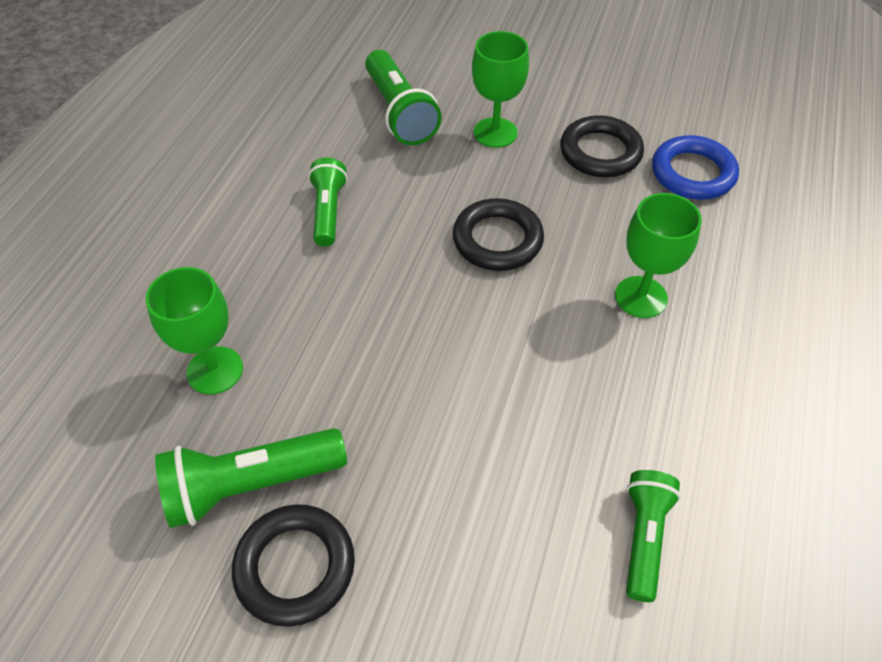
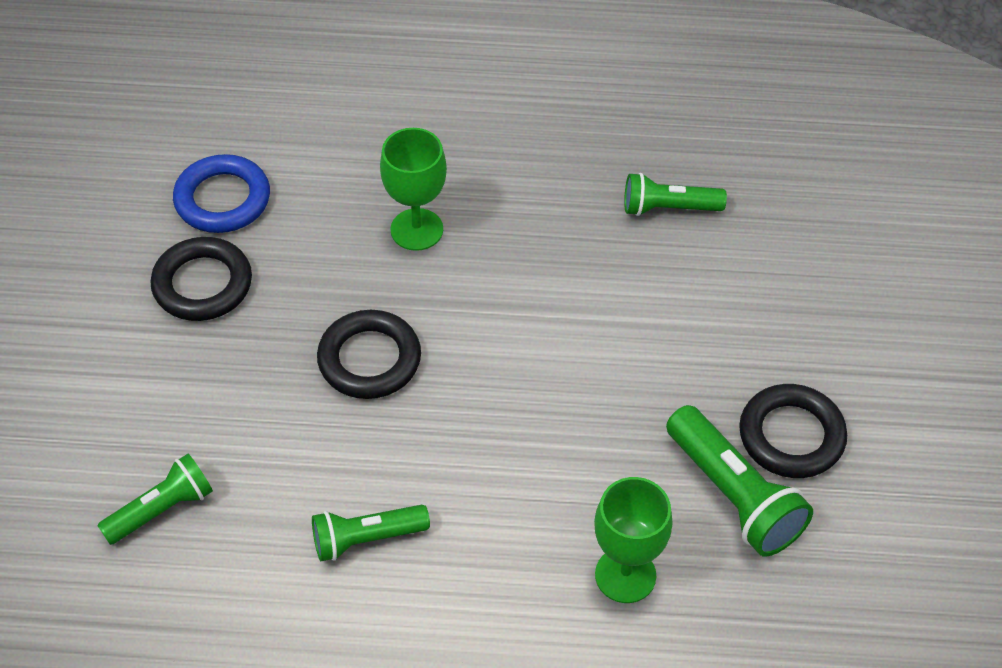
camera: 105 degrees left, 0 degrees up
(399, 113) = (162, 509): green flashlight -> green flashlight, size x0.66
(495, 133) = (185, 394): green goblet -> none

